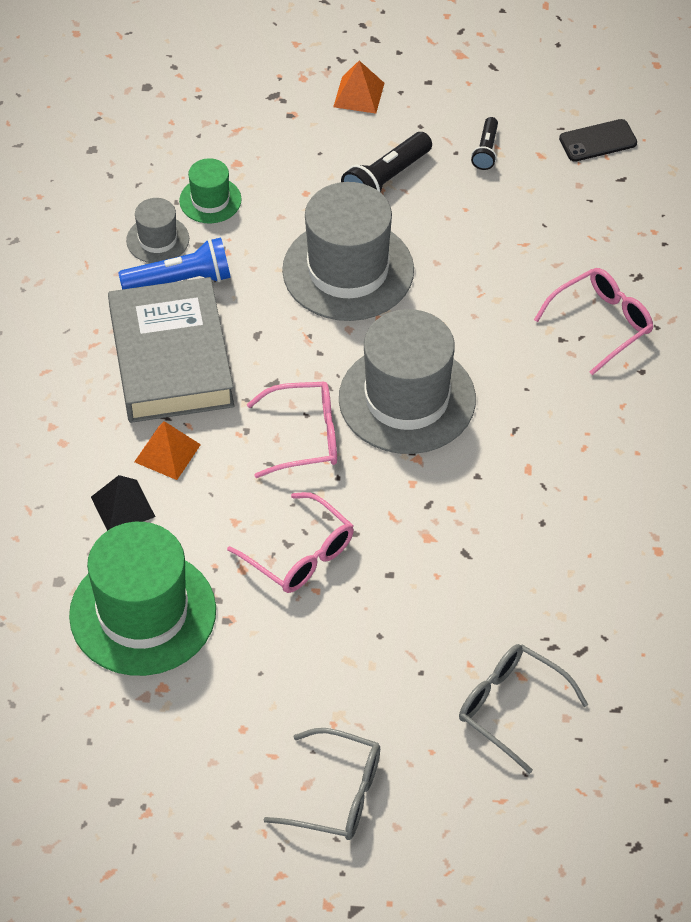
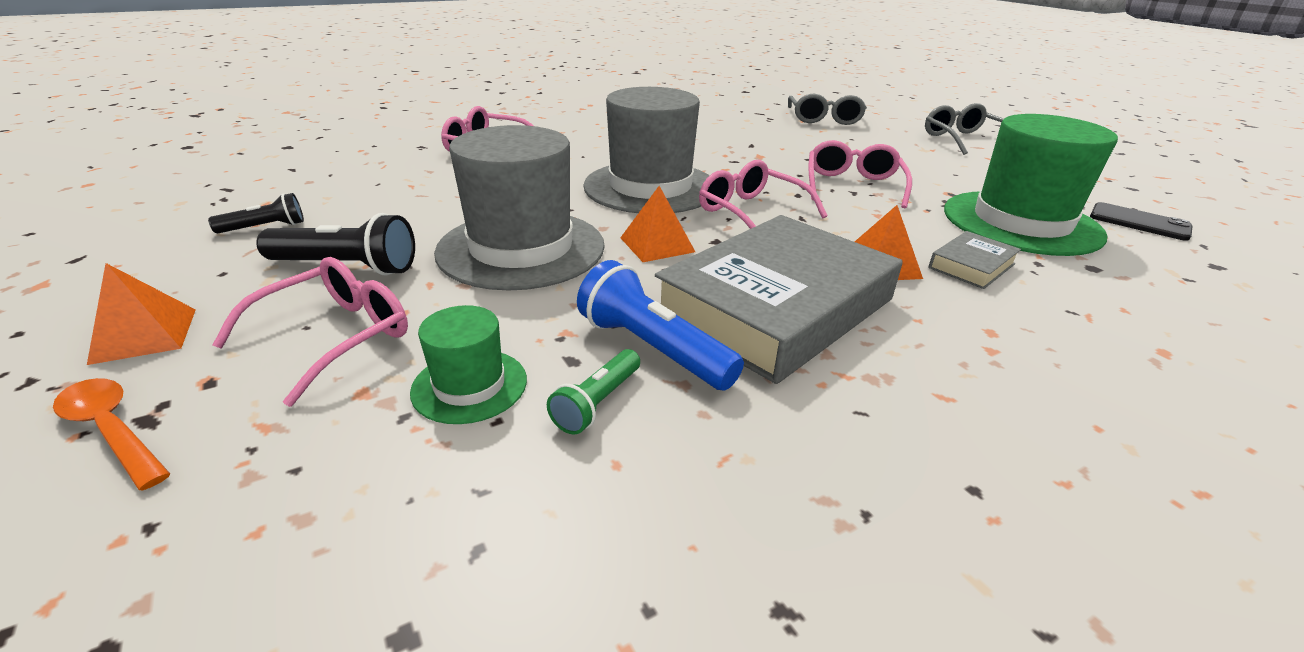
camera: 125 degrees left, 20 degrees down
(122, 506) = (971, 266): black pyramid -> grey book
(157, 240) = (597, 403): grey hat -> green flashlight
(274, 86) = (112, 430): none -> orange spoon
(296, 346) = (657, 244): none -> orange pyramid
(298, 161) = (334, 337): none -> pink glasses
(598, 141) = (233, 185): black phone -> black phone (1139, 222)

